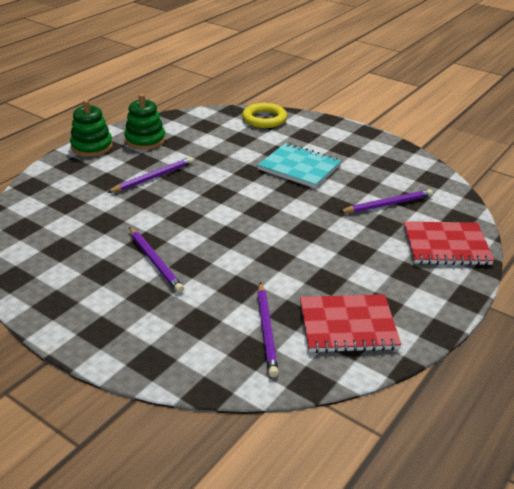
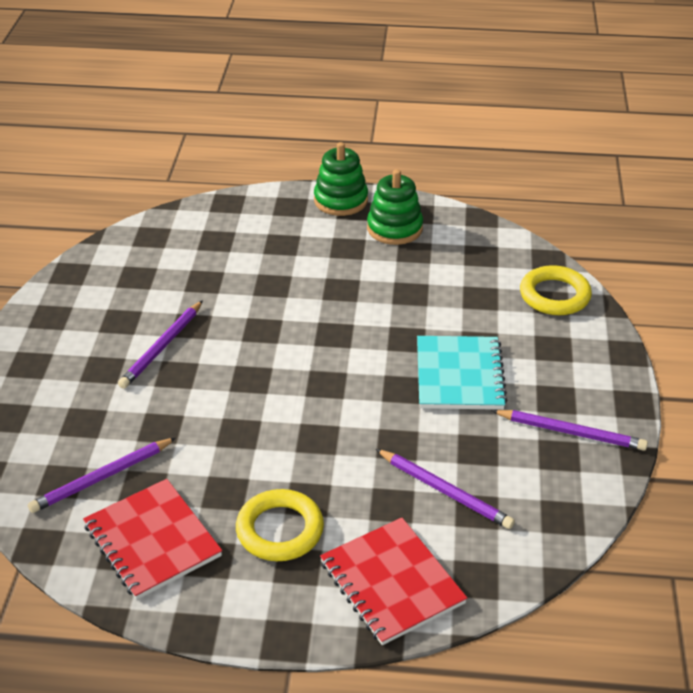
camera: 60 degrees right, 5 degrees up
(153, 177) = (319, 272): purple pencil -> purple pencil (570, 432)
(376, 270) = (280, 530): none -> yellow ring

